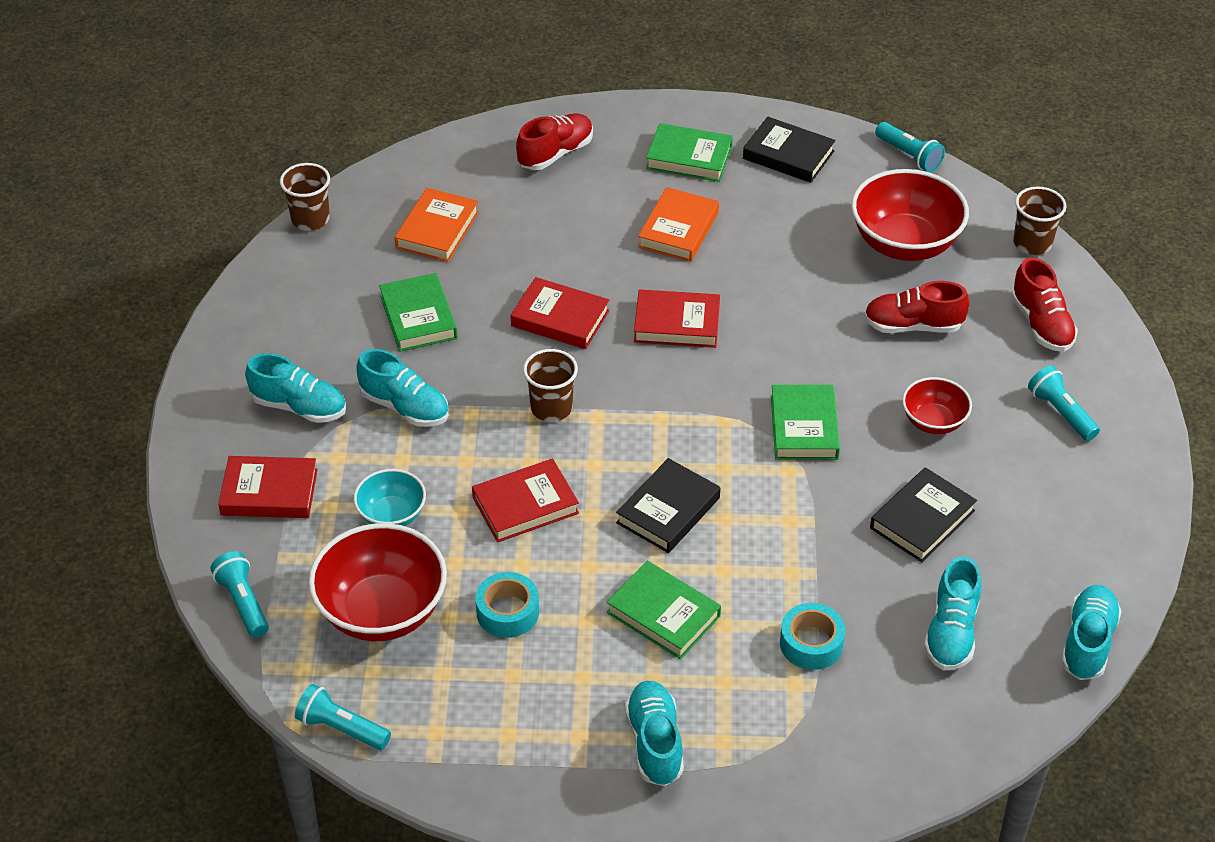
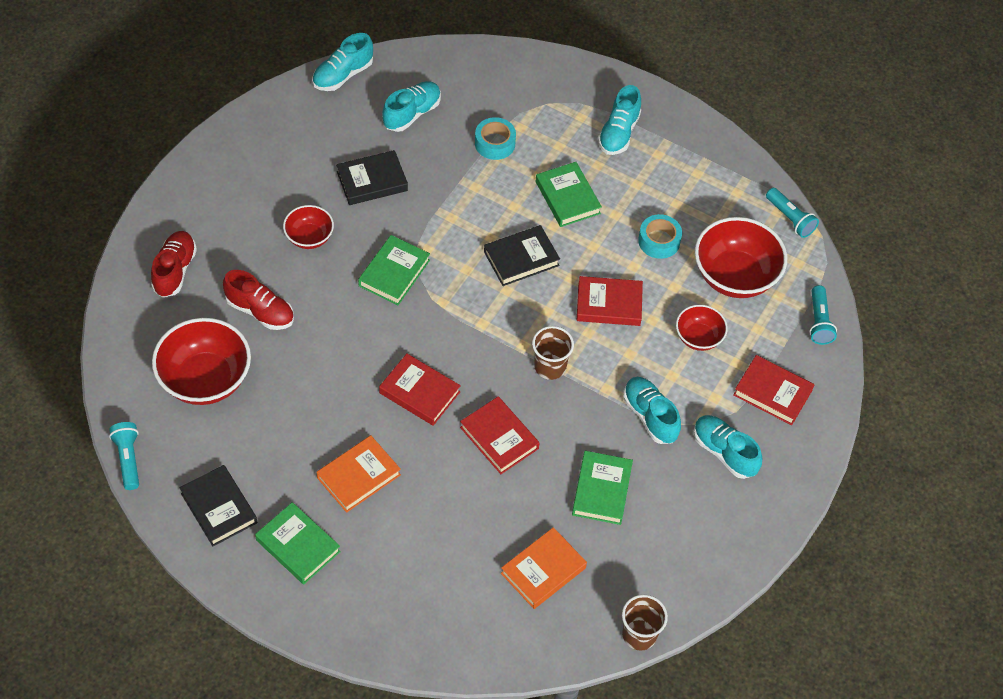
camera: 155 degrees left, 10 degrees up
(392, 515) = (698, 338): turquoise bowl -> red bowl
(555, 153) = (401, 607): red shoe -> none
(1032, 243) = (117, 335): brown cup -> none
(1060, 412) = (225, 206): turquoise flashlight -> none

